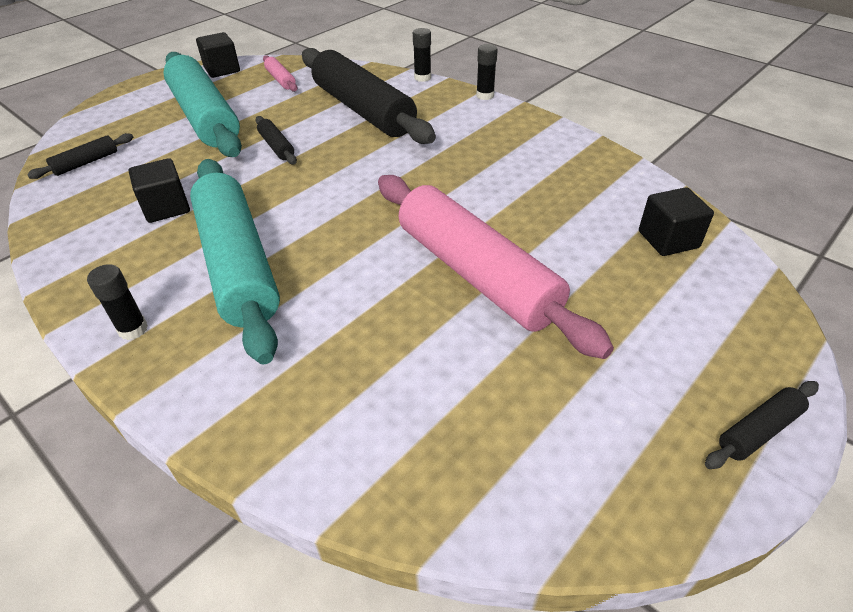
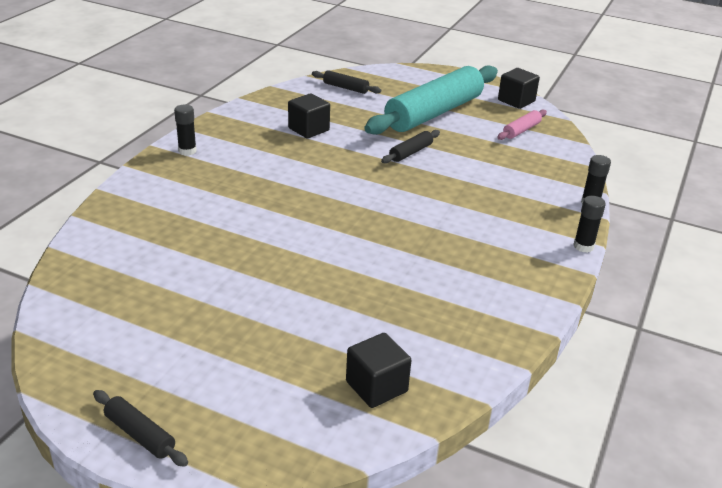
camera: 70 degrees right, 10 degrees down
(238, 264) = (258, 170): turquoise rolling pin -> none
(363, 110) = (499, 181): black rolling pin -> none
(476, 274) = (283, 274): pink rolling pin -> none

